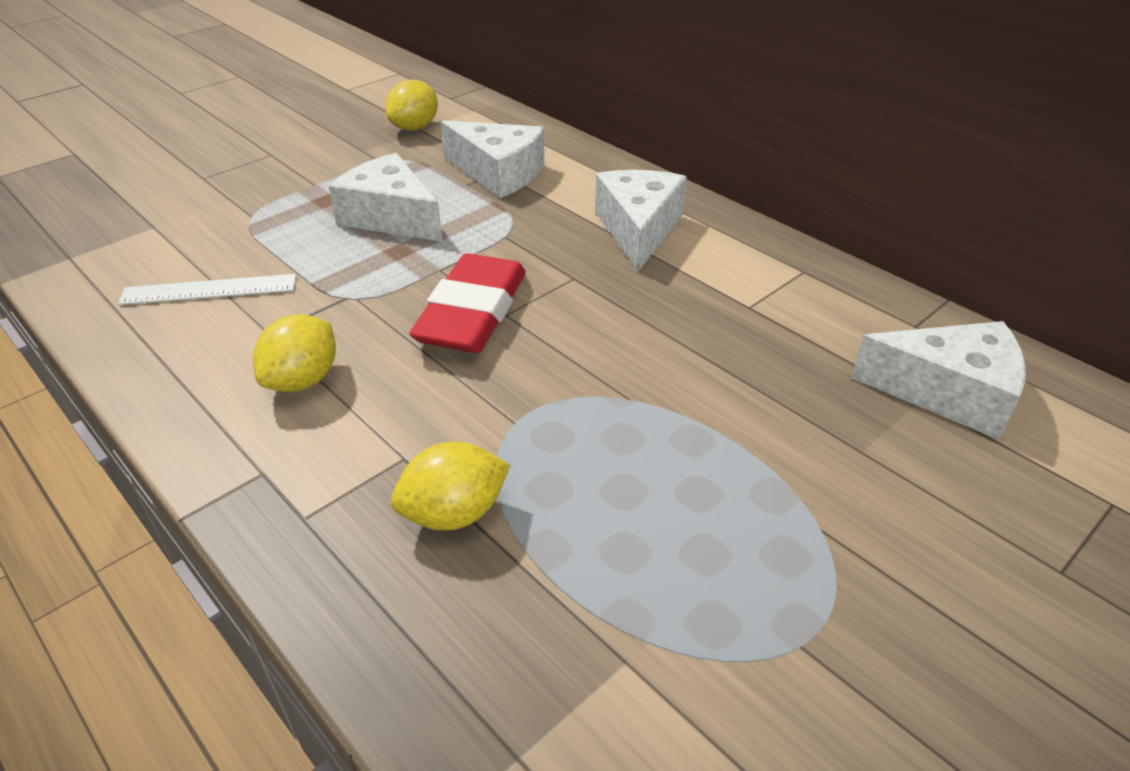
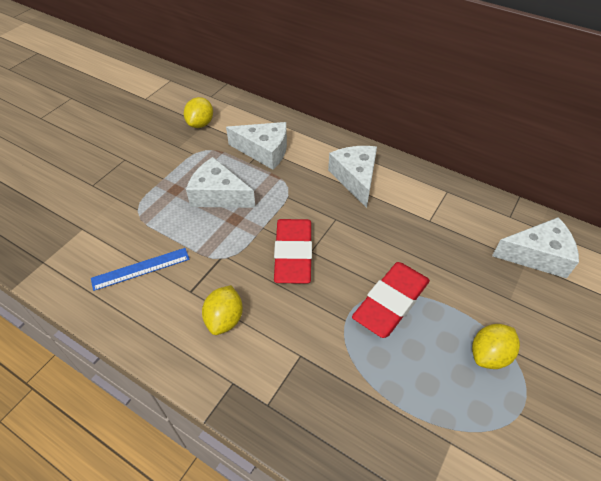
camera: 15 degrees left, 10 degrees up
(209, 290) = (141, 269): white ruler -> blue ruler
(454, 513) = (340, 383): yellow lemon -> yellow lemon (489, 355)
(615, 411) = (391, 302): none -> red eraser

